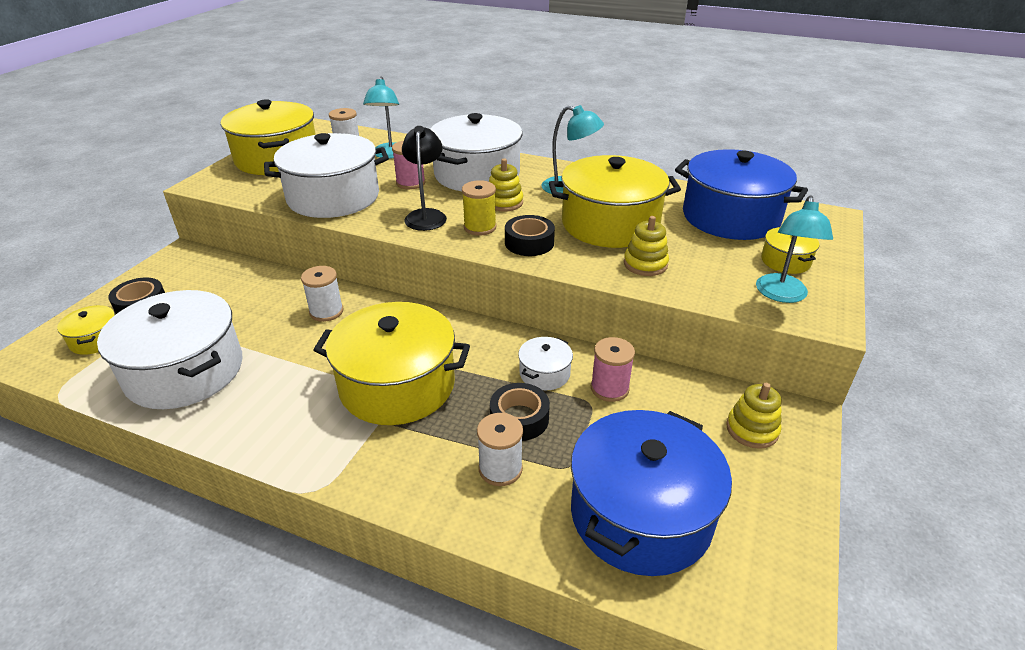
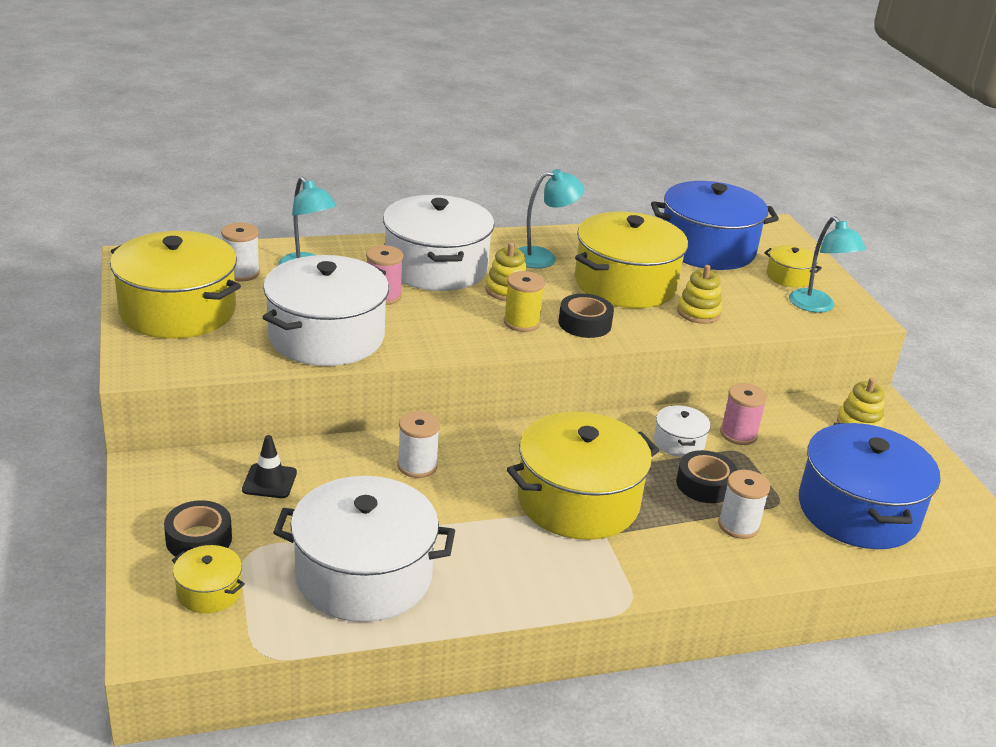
camera: 40 degrees left, 5 degrees down
(229, 286) = (269, 481): none -> black traffic cone
(426, 215) = (454, 326): black lamp -> none

